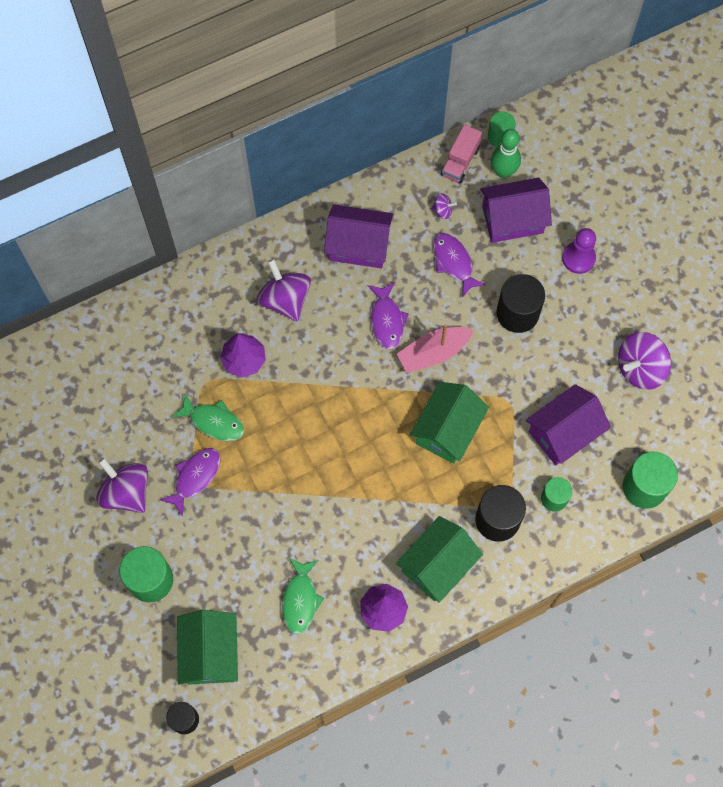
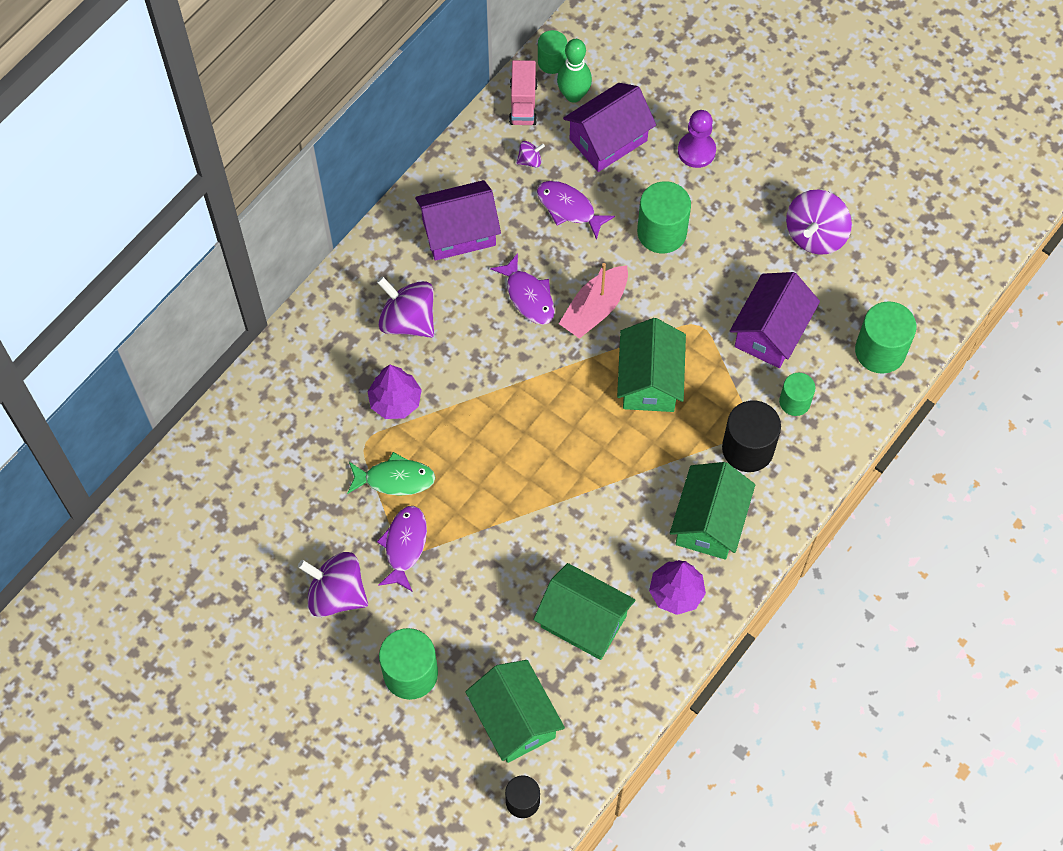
camera: 25 degrees left, 5 degrees down
(300, 600) = (583, 621): green fish -> green house
(517, 313) = (662, 232): black cylinder -> green cylinder

